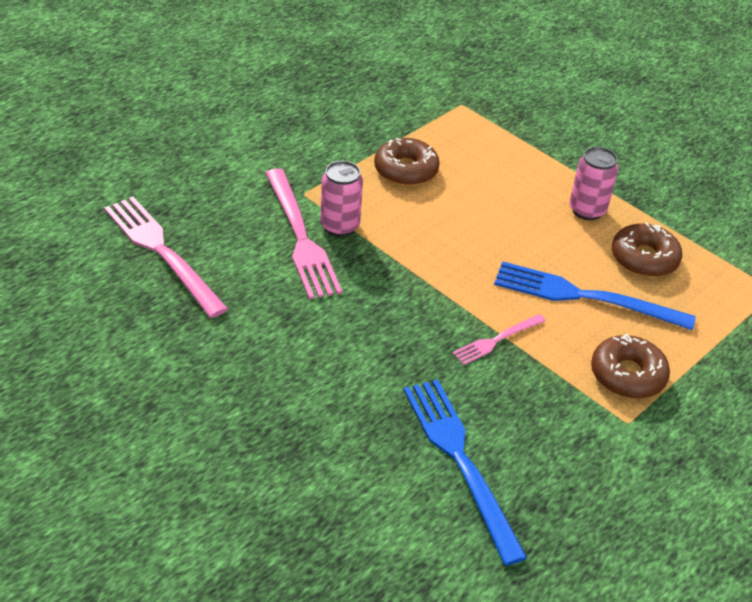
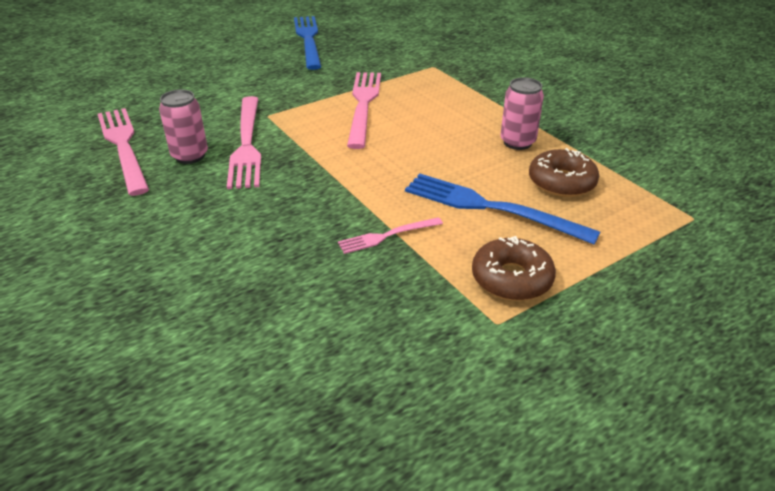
camera: 15 degrees right, 5 degrees down
(339, 226) = (285, 139): pink can -> pink can (190, 156)
(406, 170) = (363, 105): brown donut -> pink fork
(461, 461) = (299, 341): blue fork -> blue fork (308, 40)

